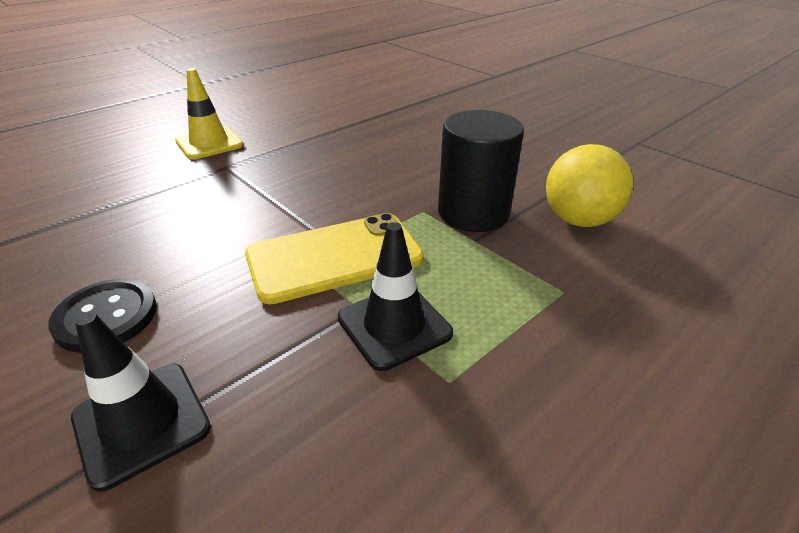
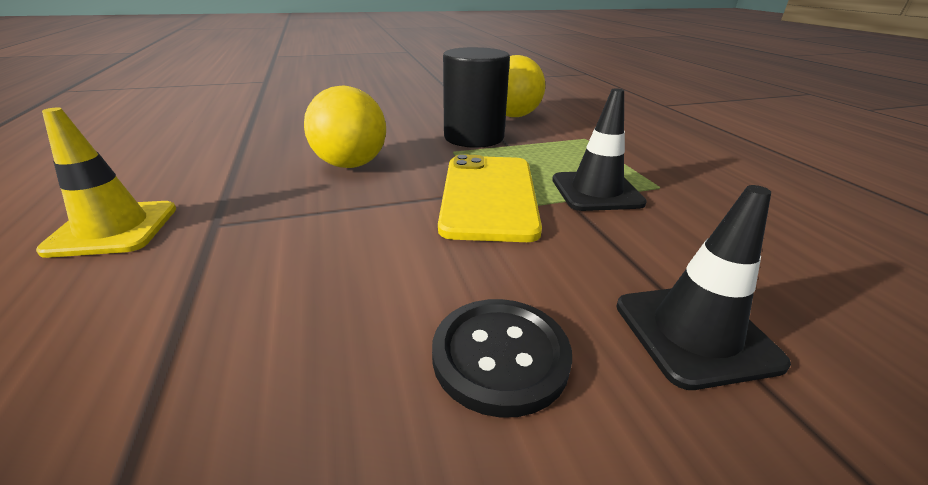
camera: 65 degrees left, 5 degrees down
(348, 175) = (351, 164): none -> yellow ball

